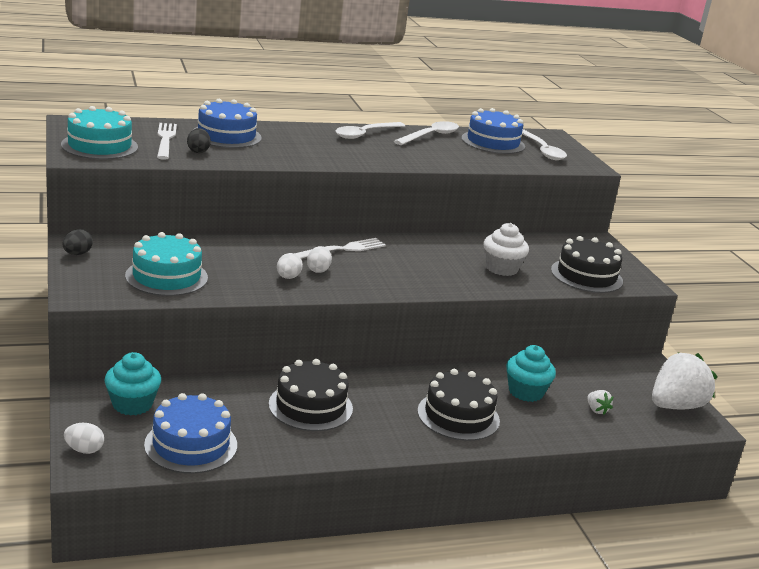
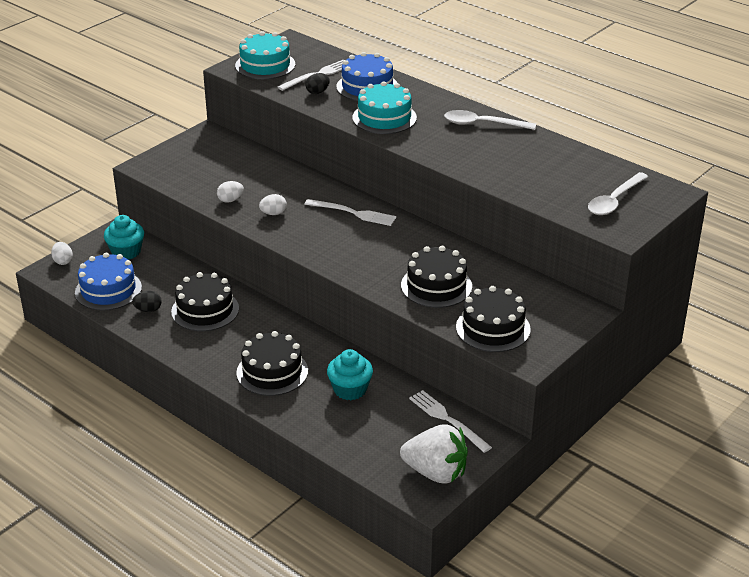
camera: 60 degrees right, 10 degrees up
(77, 254) = (193, 139): black egg -> black egg (148, 310)
(166, 276) = (208, 177): turquoise cake -> turquoise cake (384, 118)
(318, 270) = (303, 218): white egg -> white egg (230, 200)
(430, 136) = (539, 147): white spoon -> none
(493, 142) = (584, 175): blue cake -> none
(501, 268) = (436, 286): white cupcake -> black cake
(596, 410) = (369, 432): white strawberry -> none
(608, 371) = (447, 419): none -> white fork

